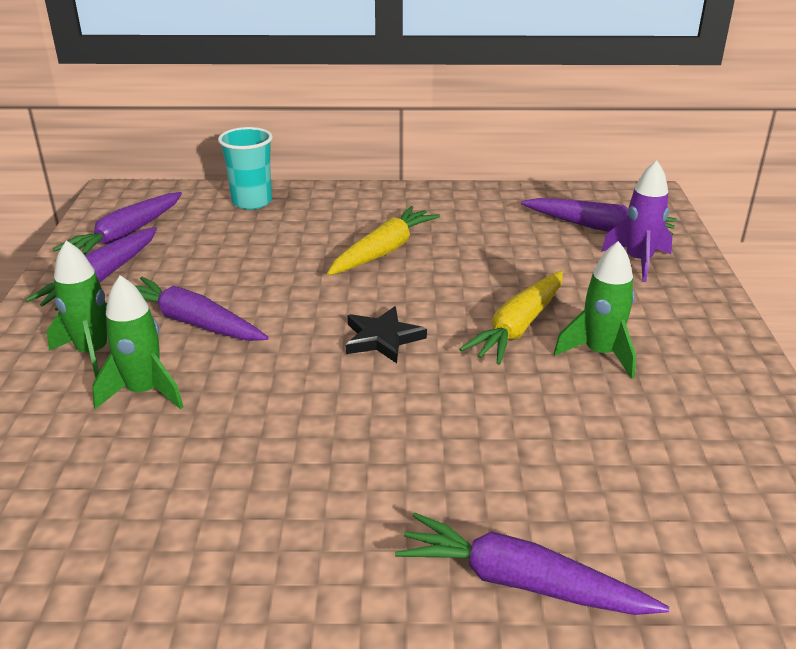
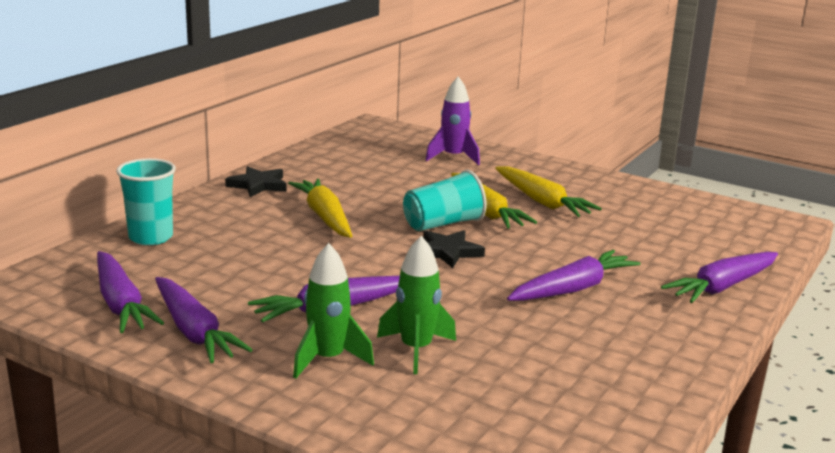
camera: 60 degrees left, 10 degrees down
(412, 200) = (258, 185): none -> black star
(448, 313) = (443, 224): none -> turquoise cup
(598, 227) = (395, 151): purple carrot -> purple carrot (573, 289)
(600, 354) = (542, 202): green rocket -> yellow carrot

